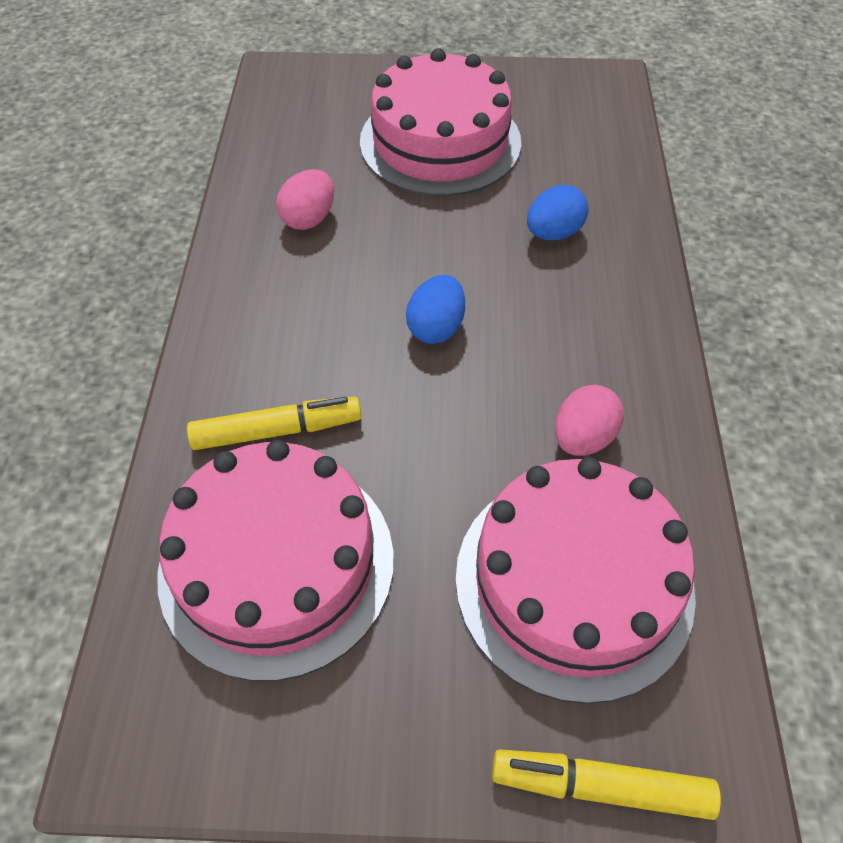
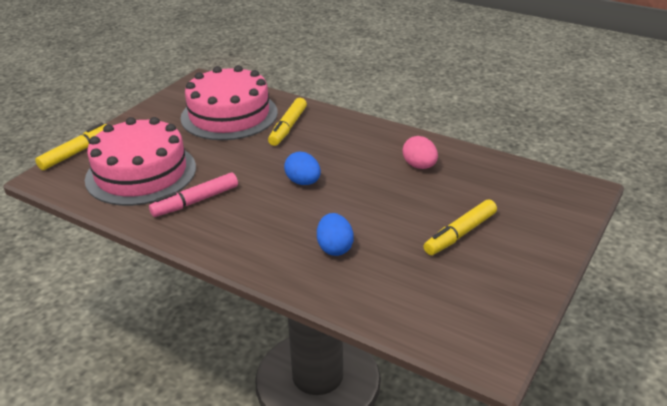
camera: 120 degrees right, 20 degrees down
(440, 142) = (460, 234): pink cake -> yellow marker
(583, 438) = (195, 201): pink egg -> pink marker

